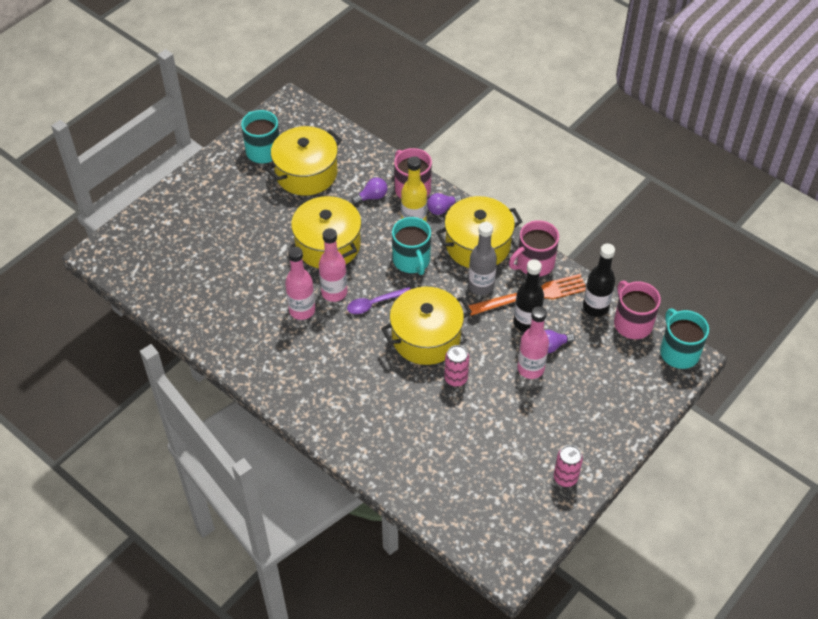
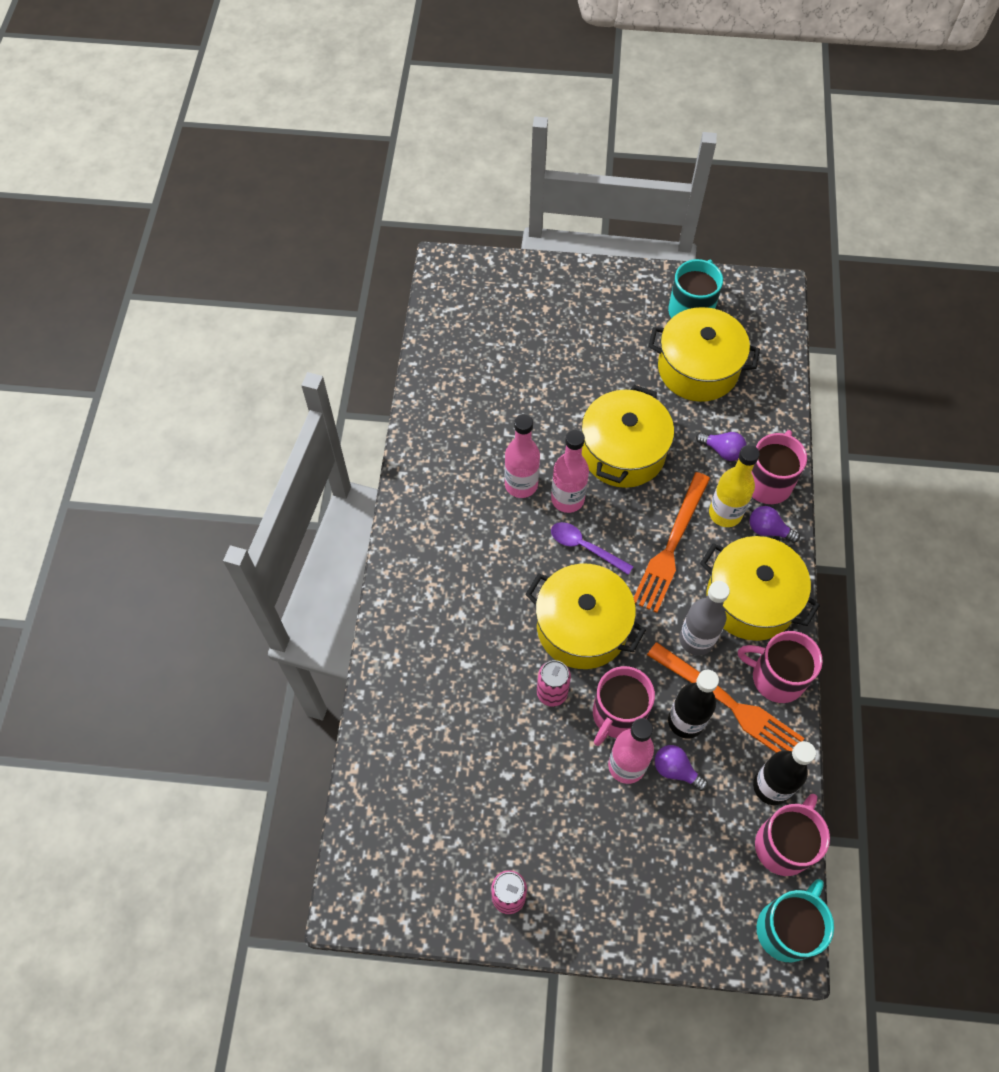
camera: 55 degrees right, 10 degrees up
(411, 260) = (671, 546): turquoise mug -> orange fork
(496, 353) = (618, 714): none -> pink mug

